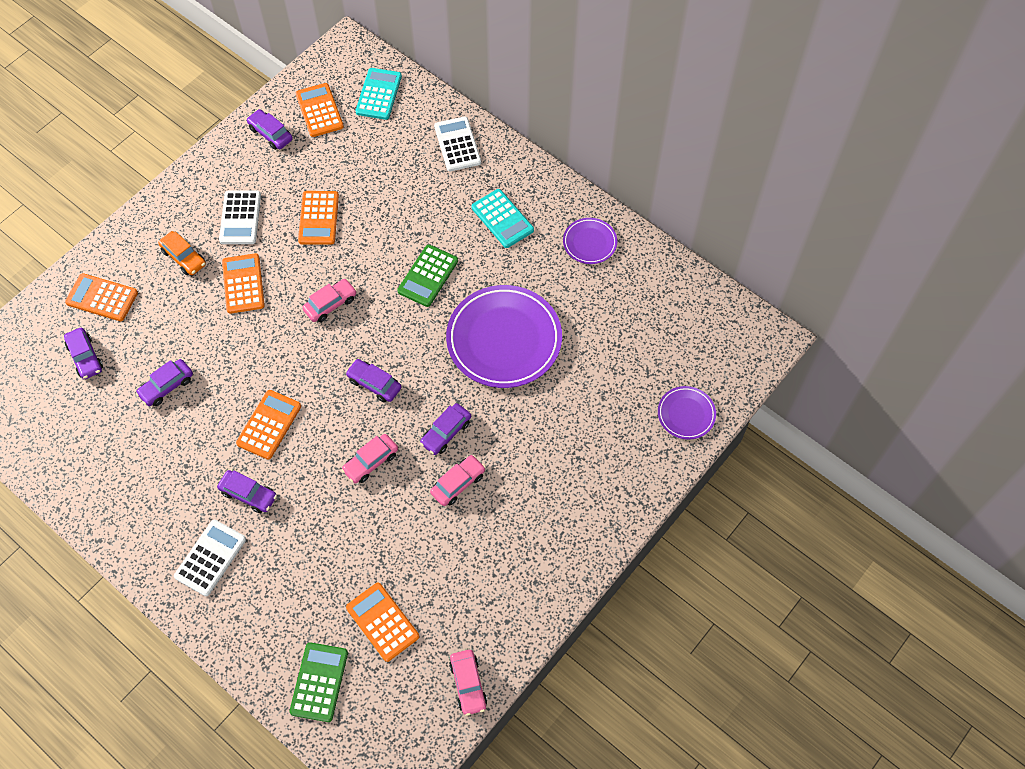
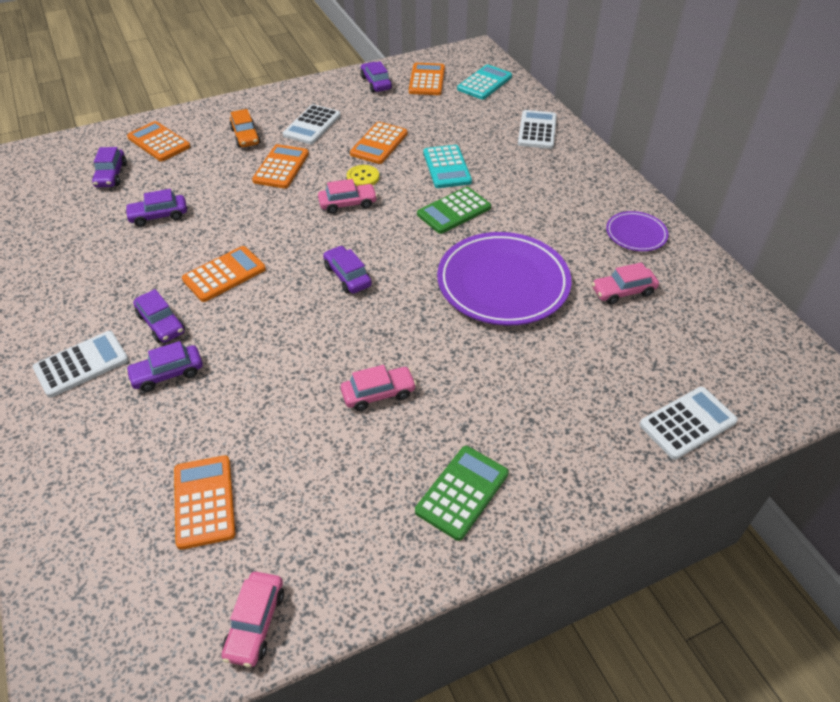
camera: 25 degrees right, 15 degrees down
(319, 682) = (89, 537): green calculator -> green calculator (462, 492)
(326, 267) = (363, 177): none -> yellow button
(371, 462) = (299, 340): pink car -> pink car (623, 291)
(446, 432) = (394, 342): purple car -> purple car (167, 374)
(502, 219) = (552, 191): turquoise calculator -> turquoise calculator (447, 167)
(686, 414) = (687, 423): purple plate -> white calculator

